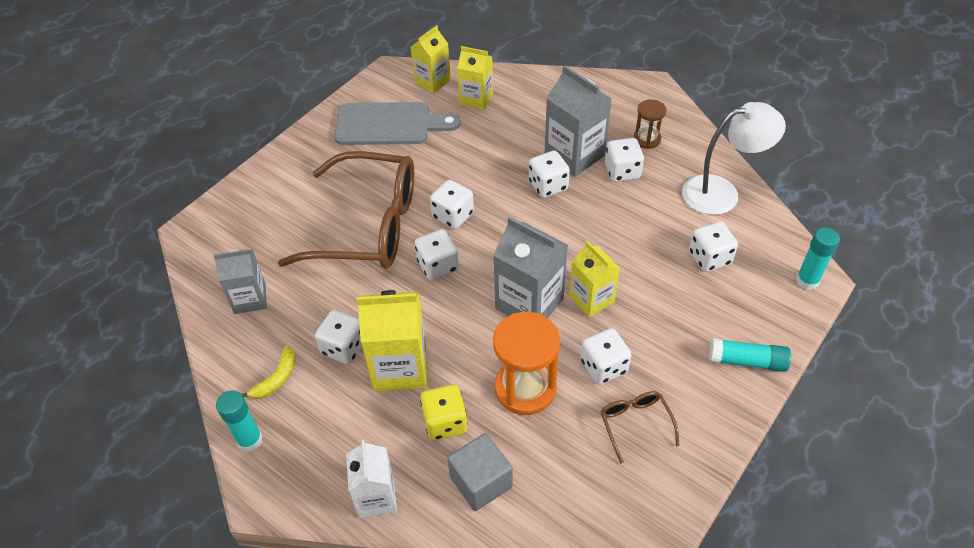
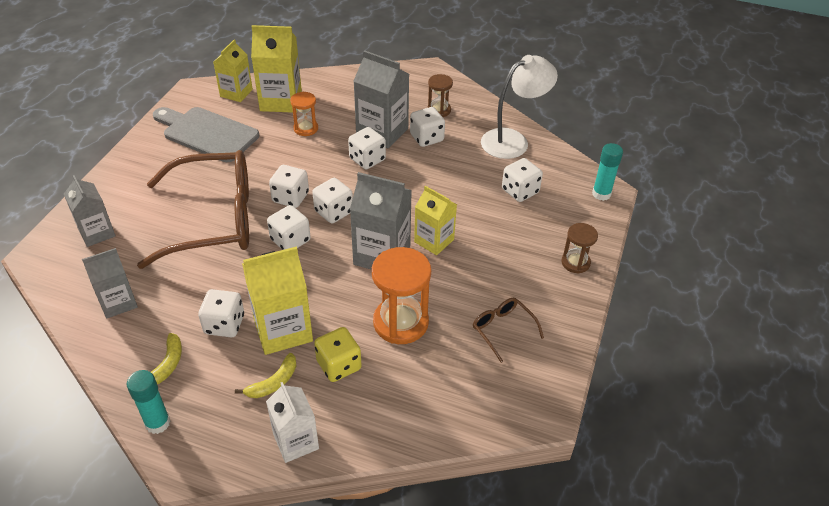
camera: 20 degrees left, 5 degrees down
(251, 217) = (97, 233): none -> grey carton
(373, 425) = (273, 382): none -> yellow banana
(389, 124) = (207, 133): grey cutting board -> grey cutting board turned 135 degrees counterclockwise
(476, 99) = (281, 101): yellow carton -> yellow carton, size x1.53
(481, 482) = (387, 406): grey cube -> none
(493, 136) = (306, 128): none -> orange hourglass
(603, 367) = (461, 291): white dice -> white dice (334, 212)
(747, 361) = (575, 262): turquoise glue stick -> brown hourglass

